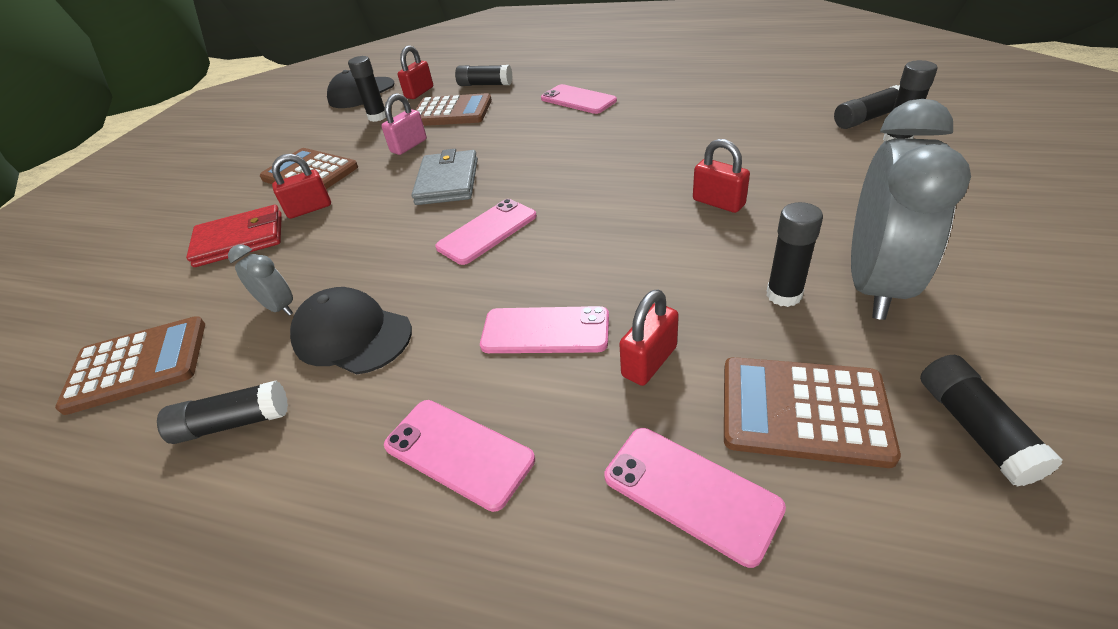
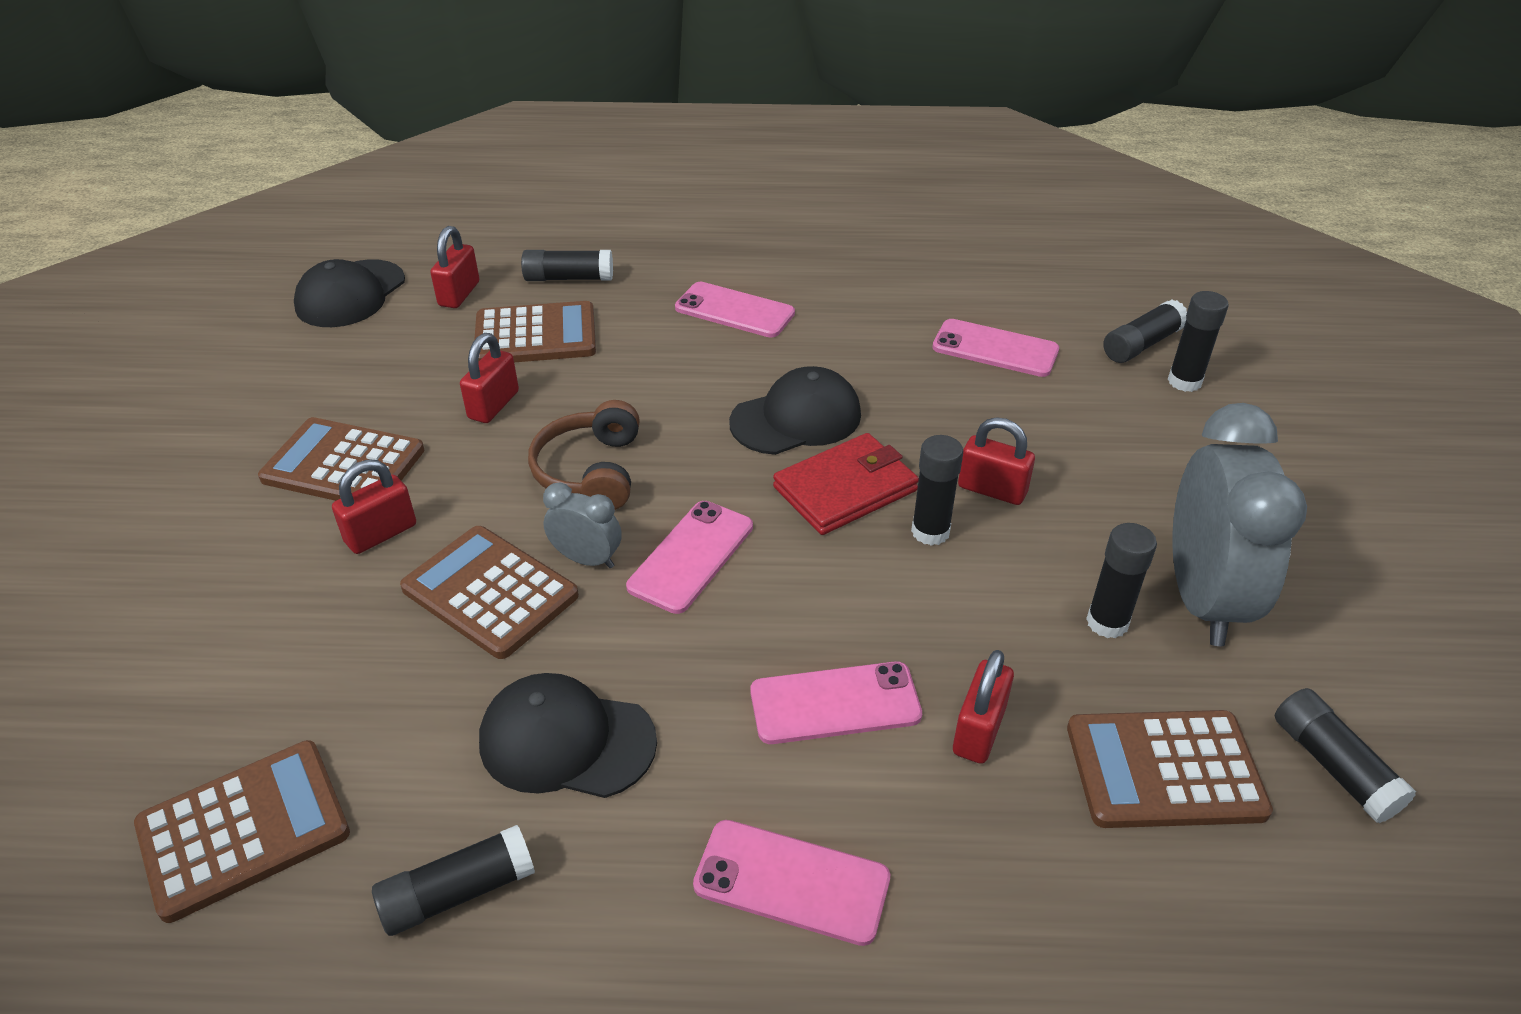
camera: 20 degrees left, 0 degrees up
(240, 240) = (289, 599): red wallet -> red wallet (845, 489)
(279, 307) = (427, 709): grey clock -> grey clock (587, 559)
(353, 244) = (490, 592): none -> brown calculator
(377, 117) = (408, 346): black glue stick -> black glue stick (930, 532)
(409, 146) = (494, 405): pink padlock -> red padlock
(447, 181) = (590, 471): grey wallet -> brown headphones
(593, 157) = (796, 418): none -> black cap
(690, 492) = (1074, 884): pink phone -> pink phone (995, 349)

